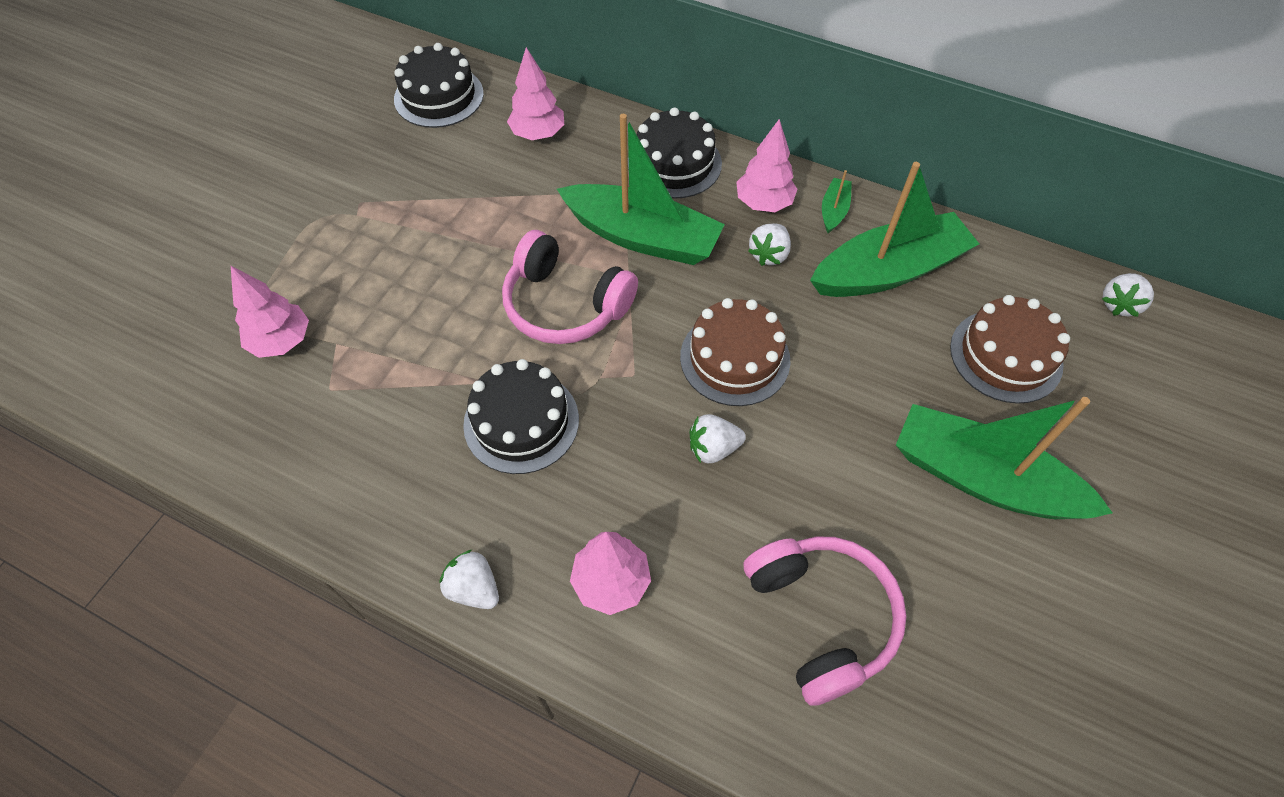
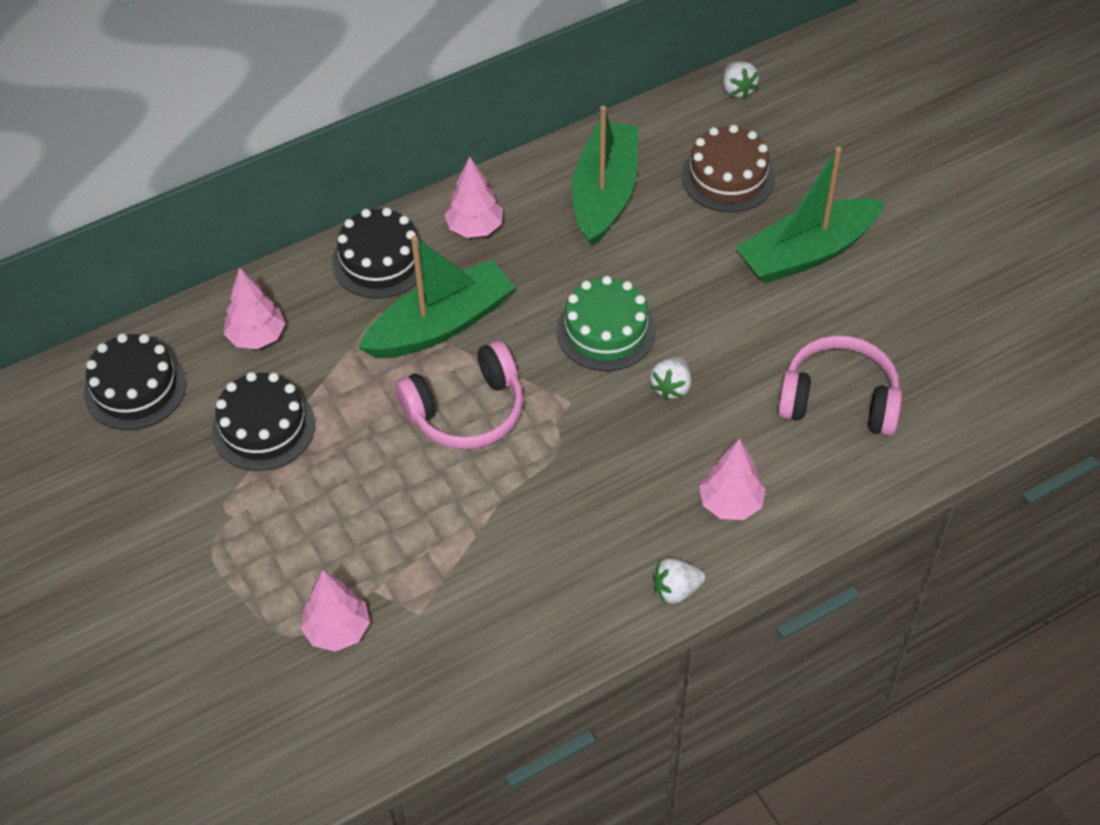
camera: 55 degrees left, 5 degrees down
(521, 421) = (556, 494): black cake -> black cake (263, 427)
(735, 358) = (606, 331): brown cake -> green cake
(769, 254) = (528, 255): white strawberry -> none
(834, 210) = (520, 189): green boat -> none

